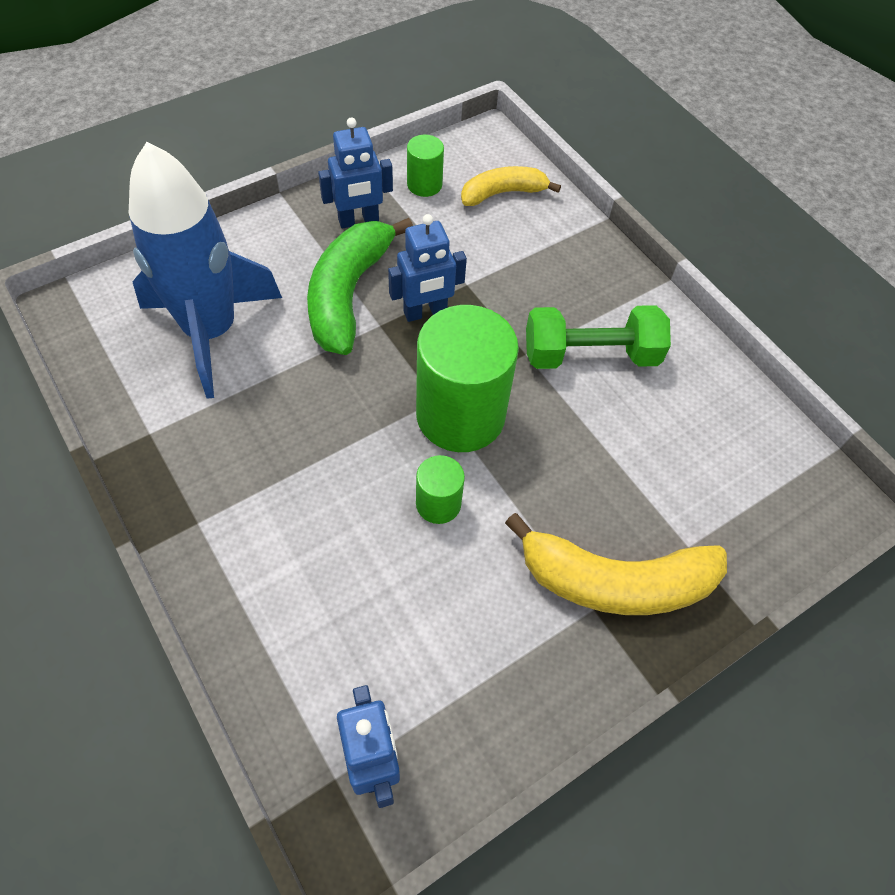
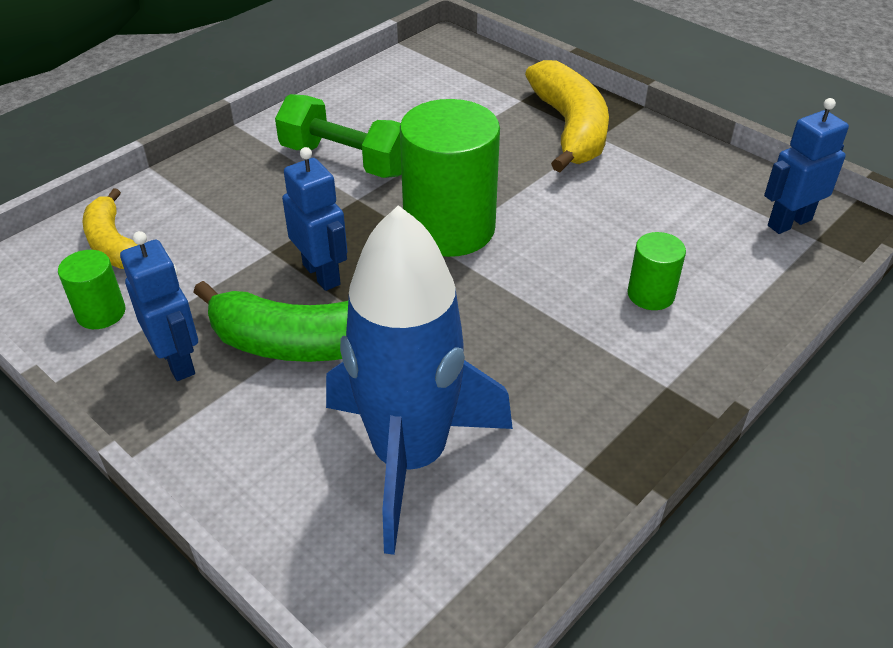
camera: 100 degrees left, 15 degrees down
(438, 503) = (553, 226): green cylinder -> green cylinder (650, 294)
(590, 355) = (346, 160): green dumbbell -> green dumbbell turned 45 degrees counterclockwise

